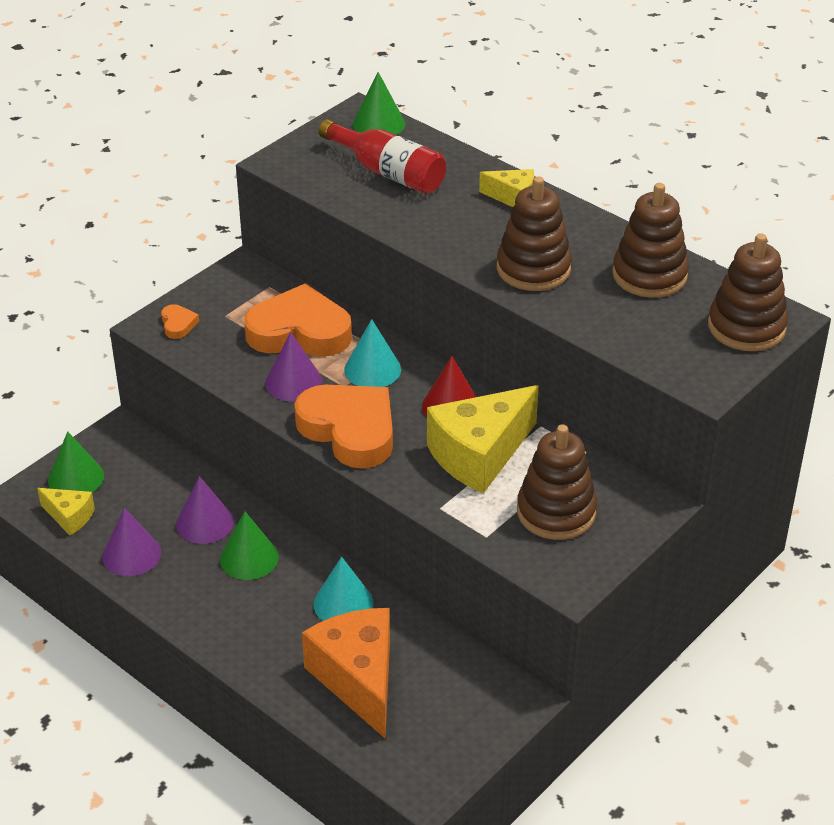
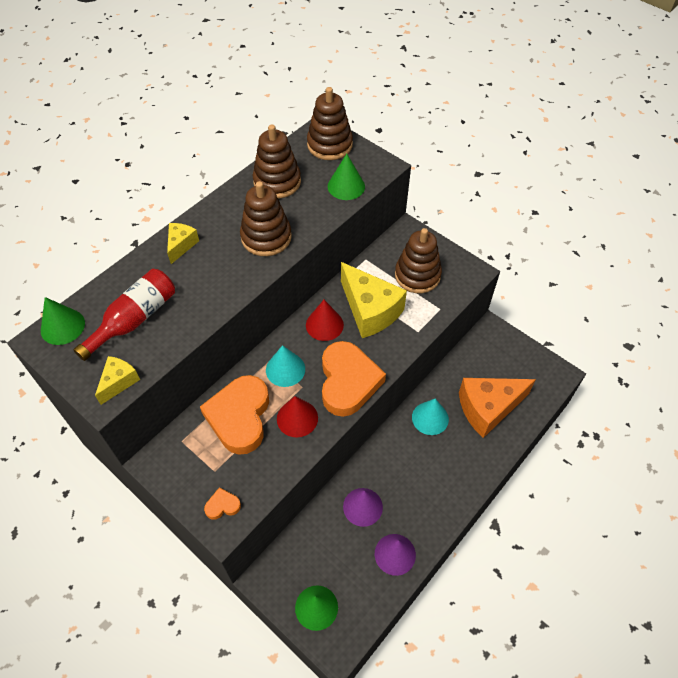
camera: 90 degrees left, 15 degrees up
(69, 517) = (358, 606): yellow cheese -> yellow cheese (119, 382)
(249, 558) = (394, 475): green cone -> green cone (346, 186)
(293, 382) = (297, 418): purple cone -> red cone
(349, 430) = (348, 381): orange heart -> orange heart turned 135 degrees clockwise

